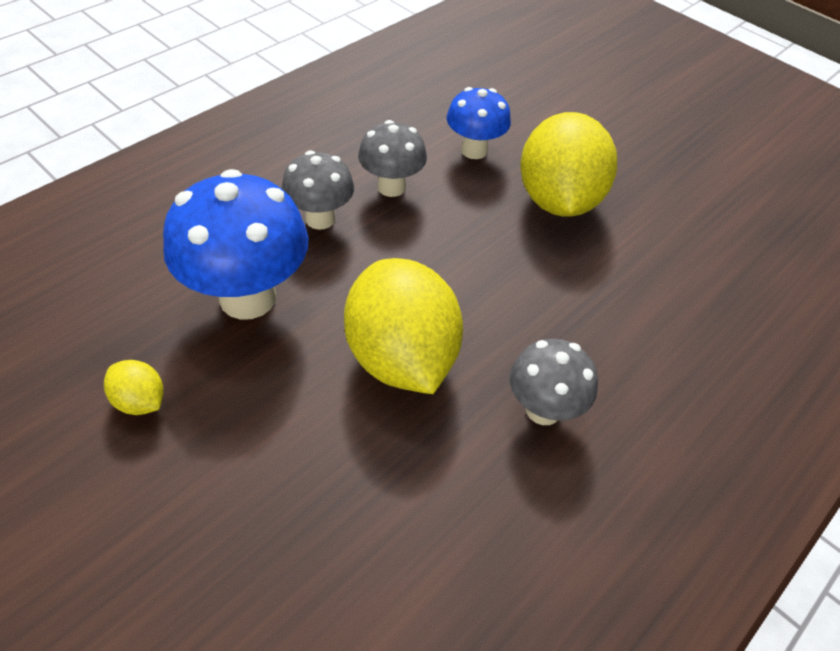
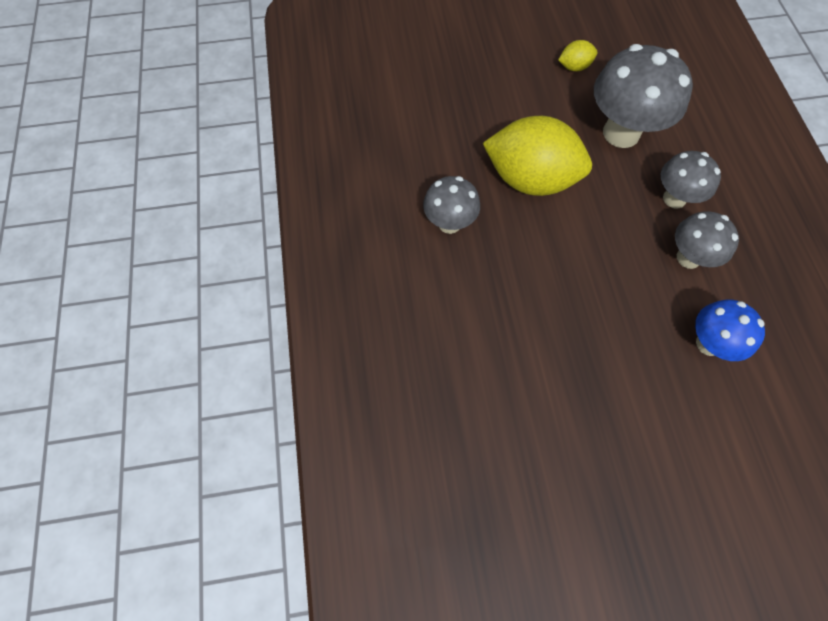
camera: 130 degrees right, 15 degrees up
(248, 297) = (621, 133): blue mushroom -> grey mushroom
(558, 200) = (615, 363): yellow lemon -> none

